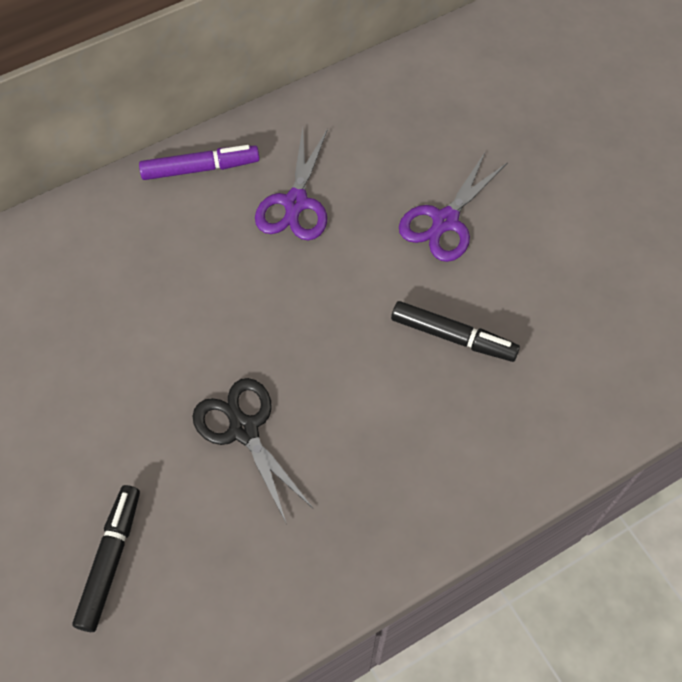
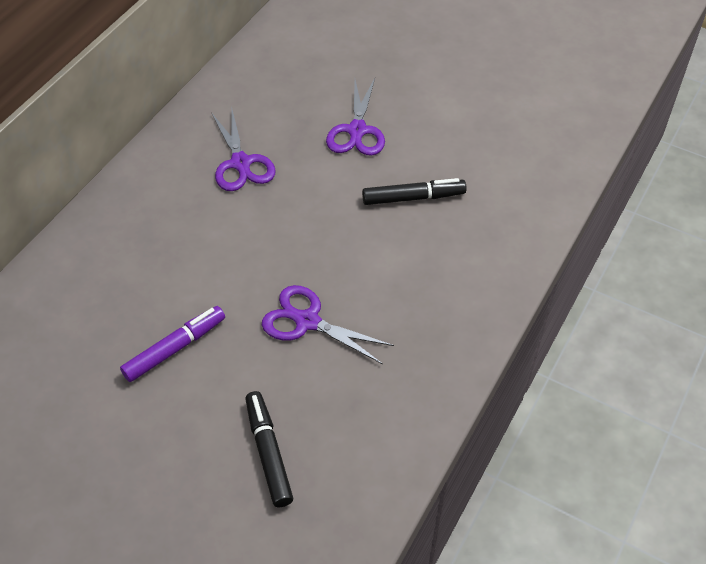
camera: 30 degrees left, 10 degrees down
(200, 168) = (151, 170): purple marker -> purple marker (175, 348)
(244, 430) = (307, 321): black scissors -> purple scissors

